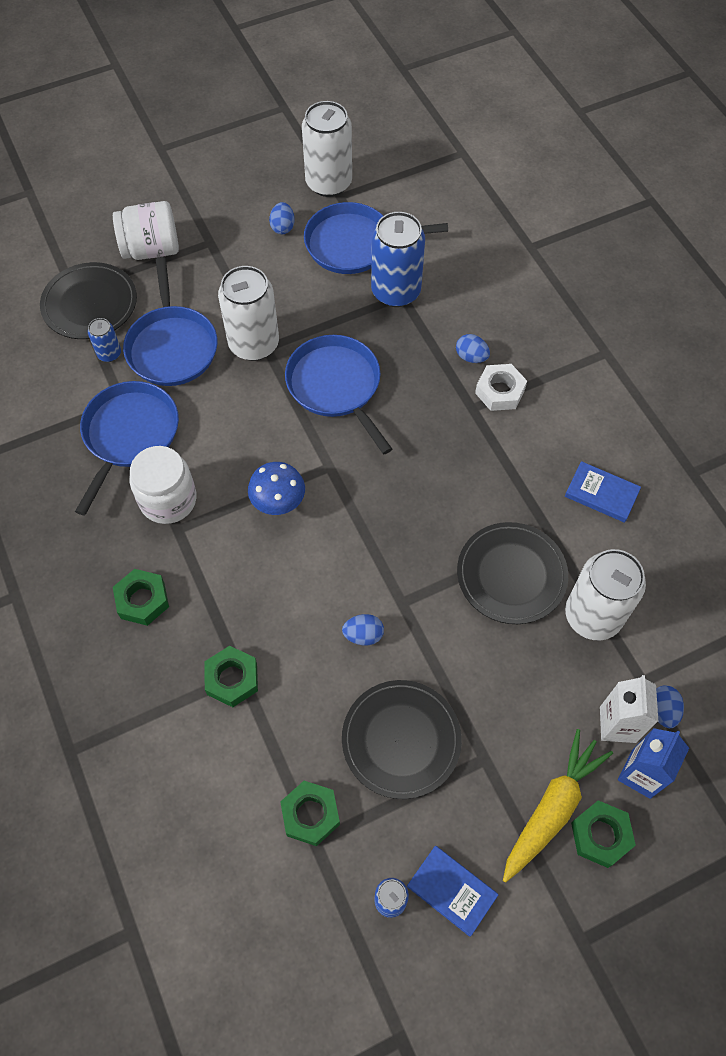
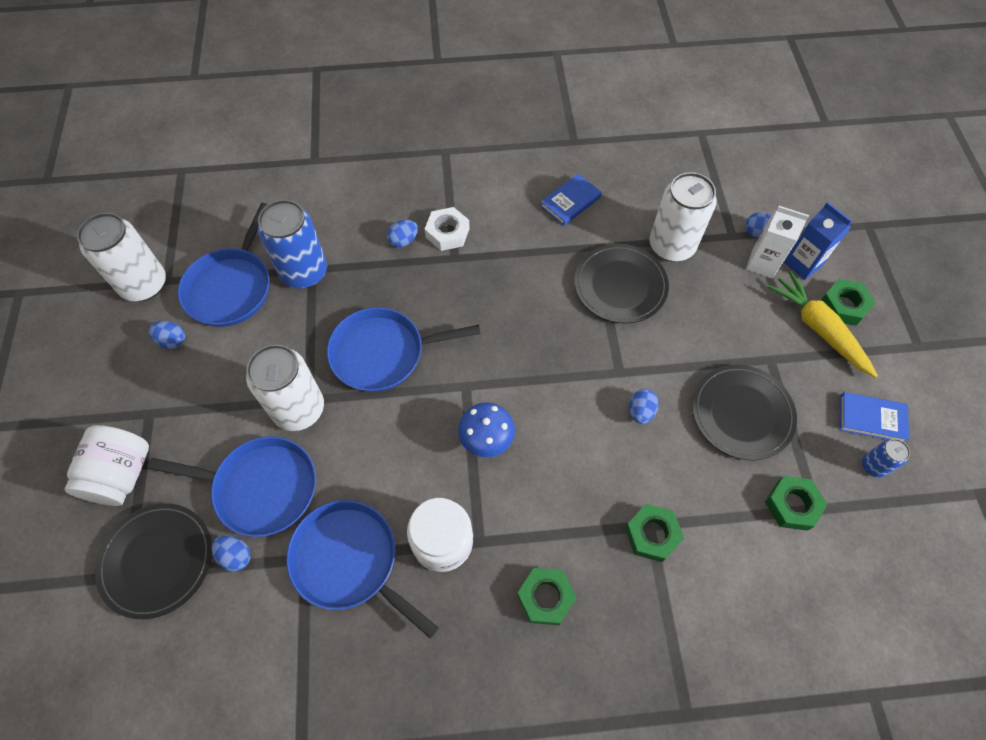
camera: 70 degrees left, 0 degrees up
(109, 354) = (236, 556): blue can -> blue egg
(452, 891) = (871, 419): blue book -> blue book turned 45 degrees clockwise

